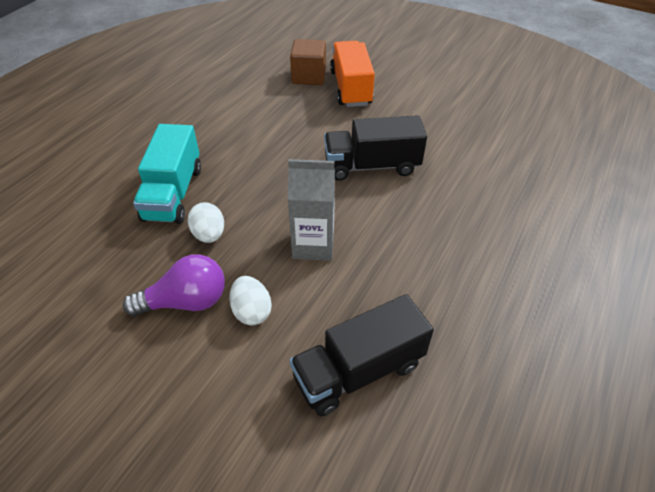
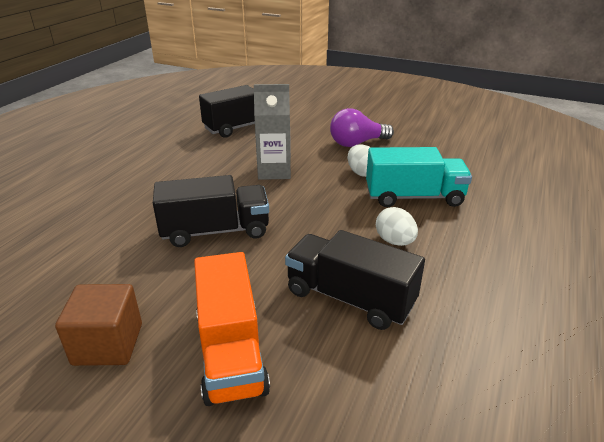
camera: 175 degrees right, 15 degrees down
(173, 193) = (414, 197): turquoise truck -> turquoise truck turned 90 degrees clockwise
(252, 311) = (311, 142): white egg -> white egg (394, 241)
(274, 109) = (349, 298): none -> black truck
(309, 76) = (310, 375): brown cube -> brown cube (108, 344)

